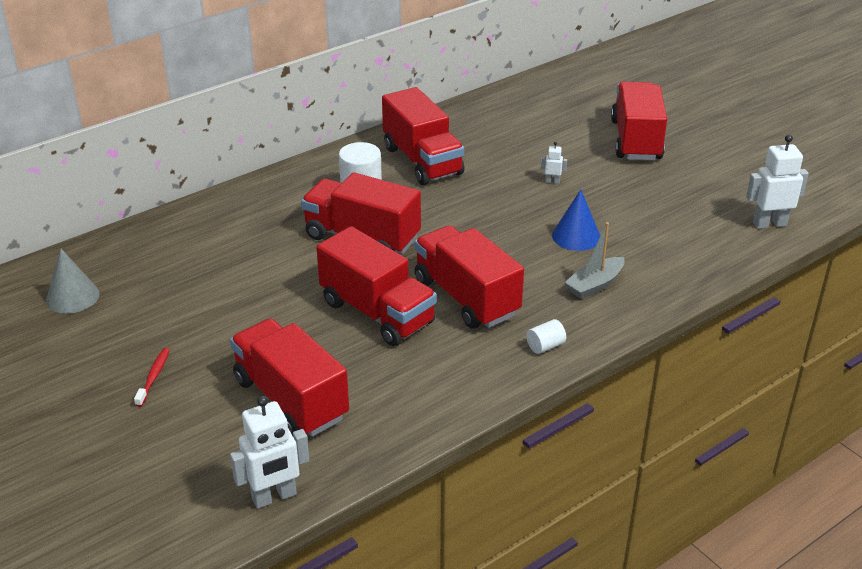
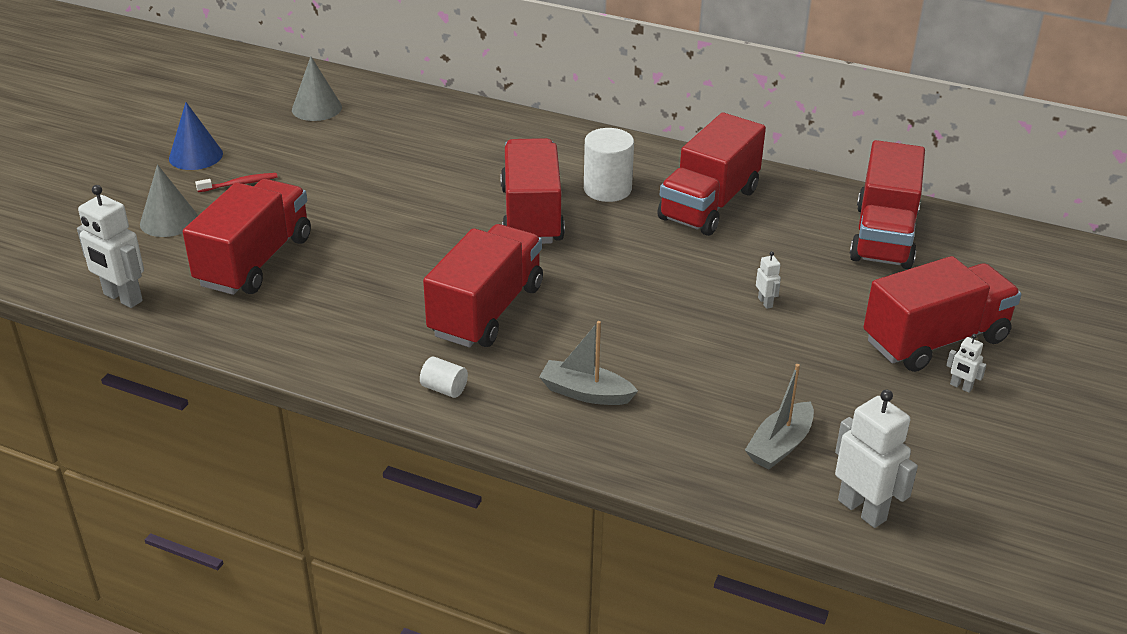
camera: 60 degrees right, 0 degrees up
(171, 437) = (169, 221): none -> grey cone
(377, 312) = (416, 265): red truck -> red truck (883, 236)
(576, 236) = (670, 352): blue cone -> blue cone (196, 156)
(684, 150) = (960, 387): none -> white robot
(696, 230) = (780, 445): none -> grey boat

